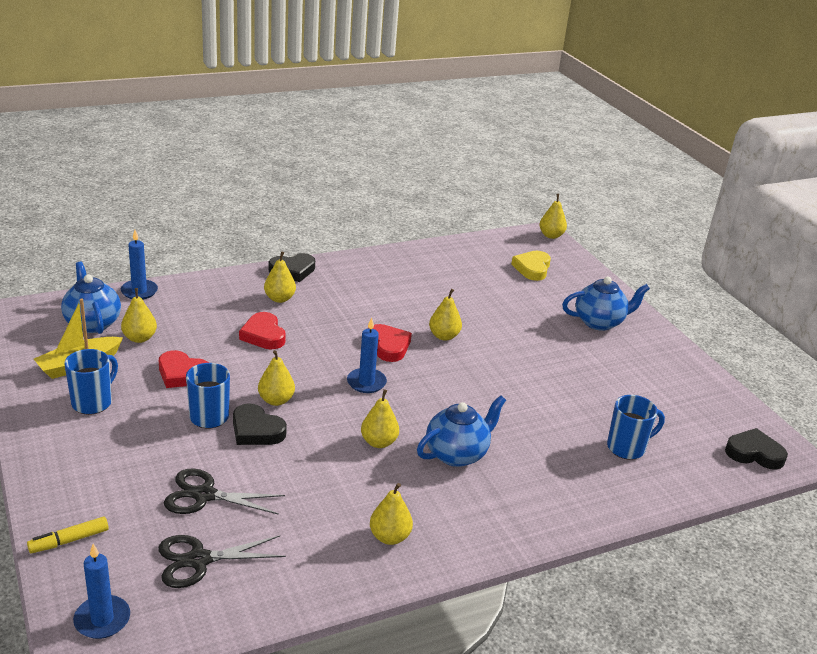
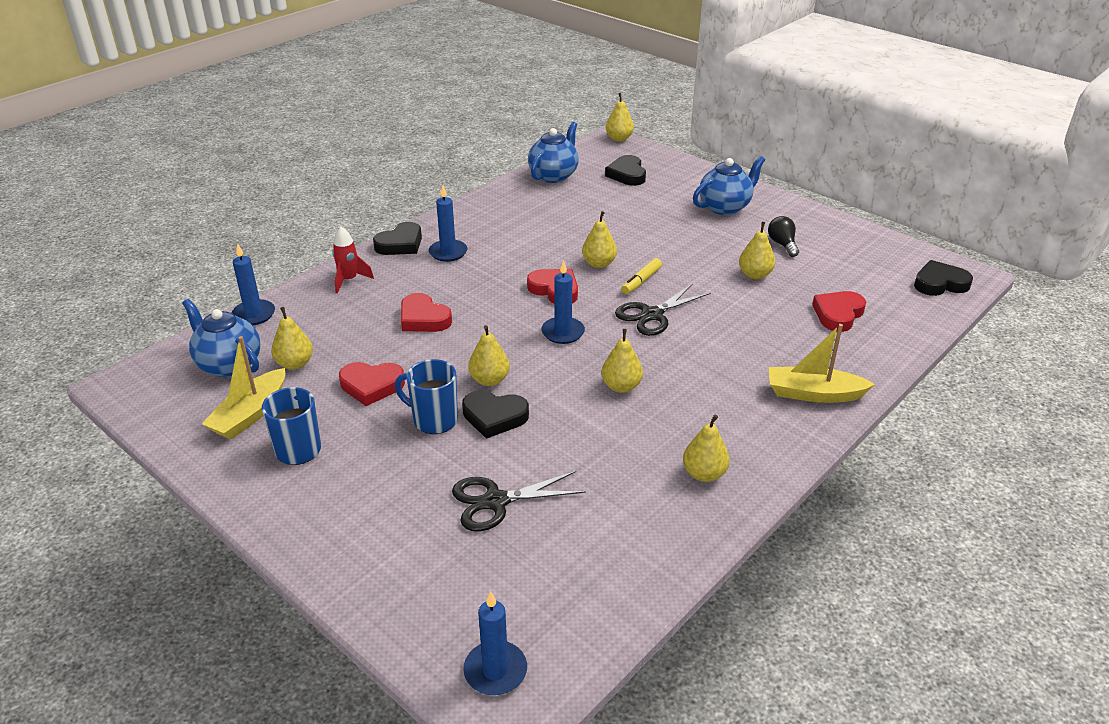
camera: 20 degrees left, 5 degrees up
(69, 540) = (393, 604): yellow marker -> yellow marker (641, 281)
(199, 560) = (543, 569): black scissors -> black scissors (652, 315)
(230, 287) = (349, 280): none -> red rocket
(279, 299) = (410, 276): yellow pear -> yellow pear (755, 275)
(325, 289) = (448, 252): none -> blue candle
(457, 454) = (700, 372): blue teapot -> blue teapot (554, 175)
(532, 268) = (627, 174): yellow heart -> black heart
(544, 507) = (813, 394): none -> yellow boat
(626, 371) = (782, 244): none -> black light bulb
(627, 448) = (838, 314): blue mug -> red heart

